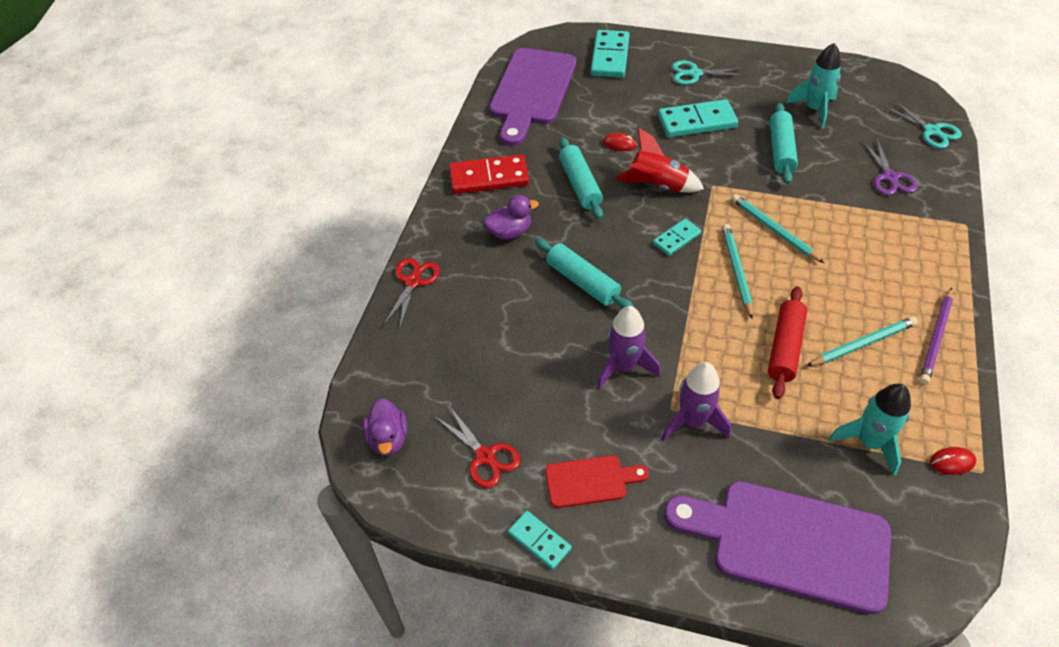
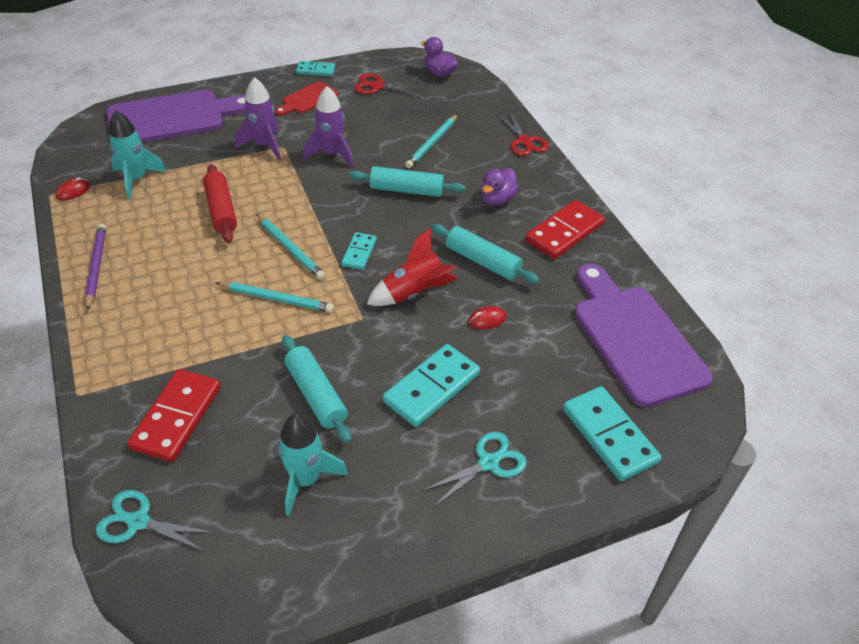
camera: 140 degrees right, 5 degrees down
(862, 344) = (159, 237): turquoise pencil -> turquoise pencil (432, 143)
(890, 177) = (177, 417): purple scissors -> red domino

